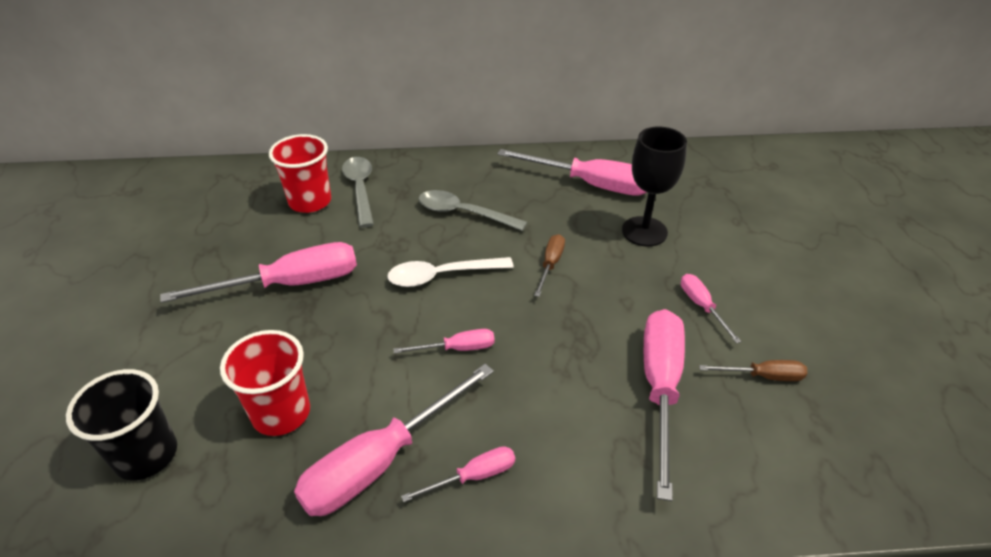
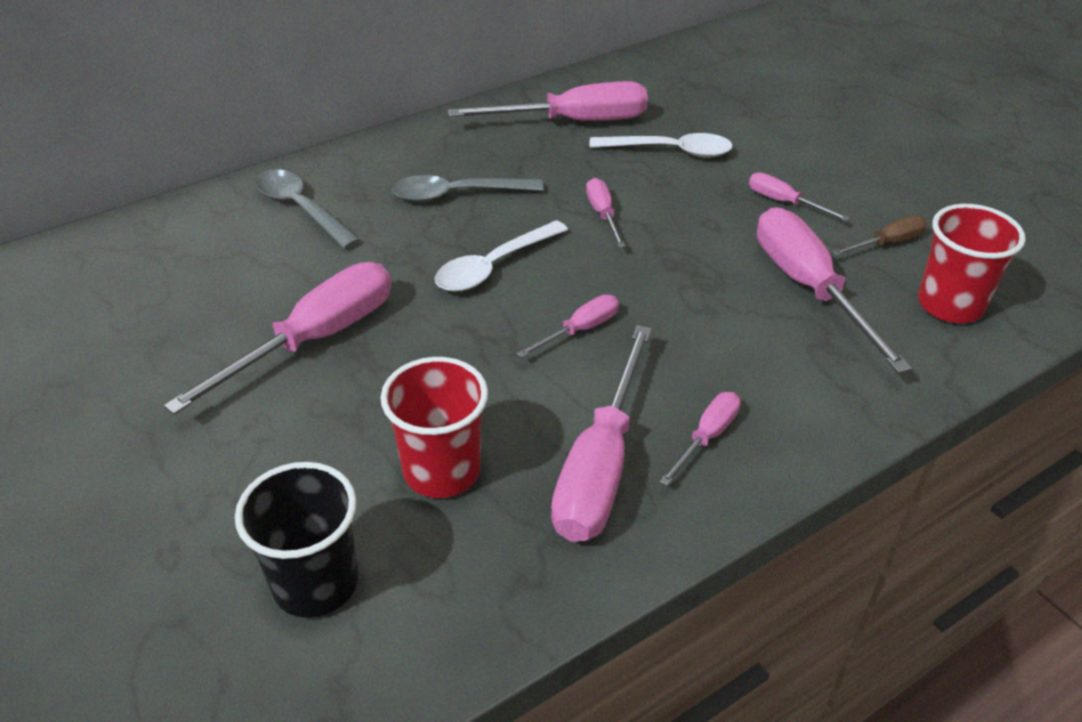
camera: 30 degrees left, 0 degrees up
(310, 201) = (246, 242): red cup -> red cup (950, 305)
(550, 264) = (603, 214): brown screwdriver -> pink screwdriver
(644, 231) = (670, 151): black goblet -> white spoon

